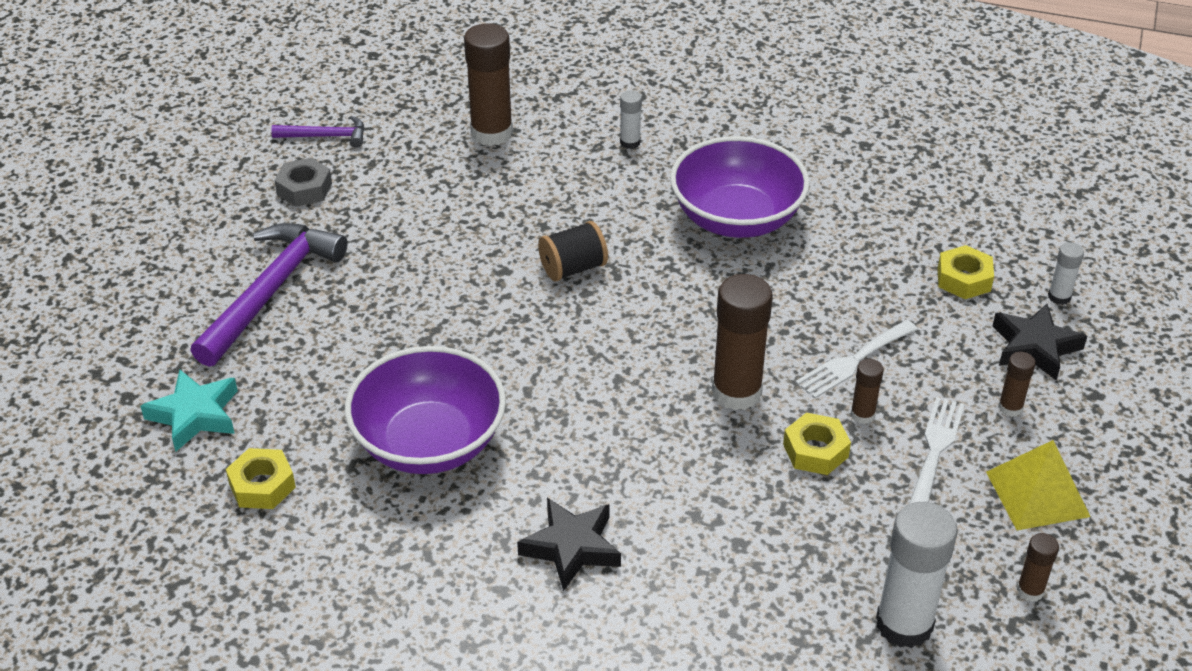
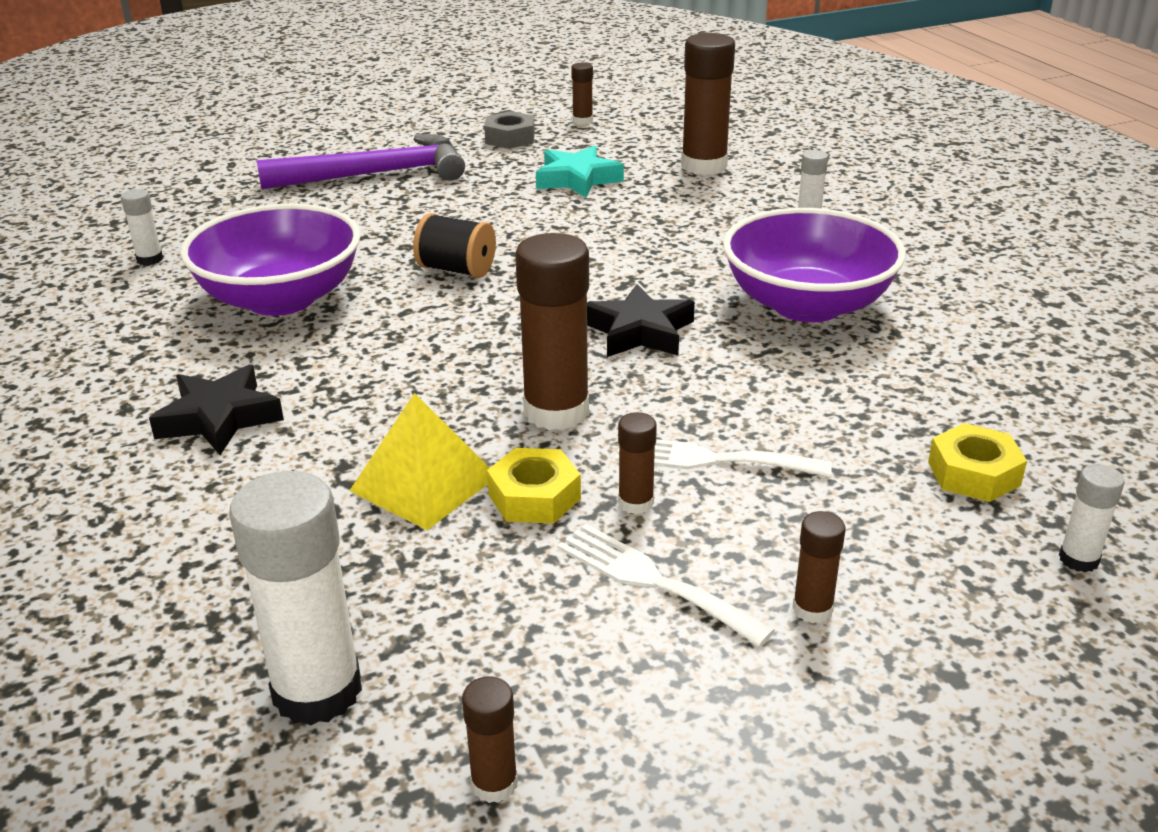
camera: 50 degrees right, 10 degrees down
(195, 415) = (201, 207): turquoise star -> turquoise star (577, 179)
(262, 485) = (150, 259): yellow nut -> white glue stick
(326, 136) = (582, 121): purple hammer -> brown glue stick
(573, 268) = (597, 264): black spool -> black spool (457, 270)
(935, 449) = (653, 581): white fork -> white fork turned 120 degrees counterclockwise
(1034, 347) = (953, 580): black star -> black star (639, 331)
(1037, 494) = (687, 706): yellow pyramid -> yellow pyramid (423, 483)

